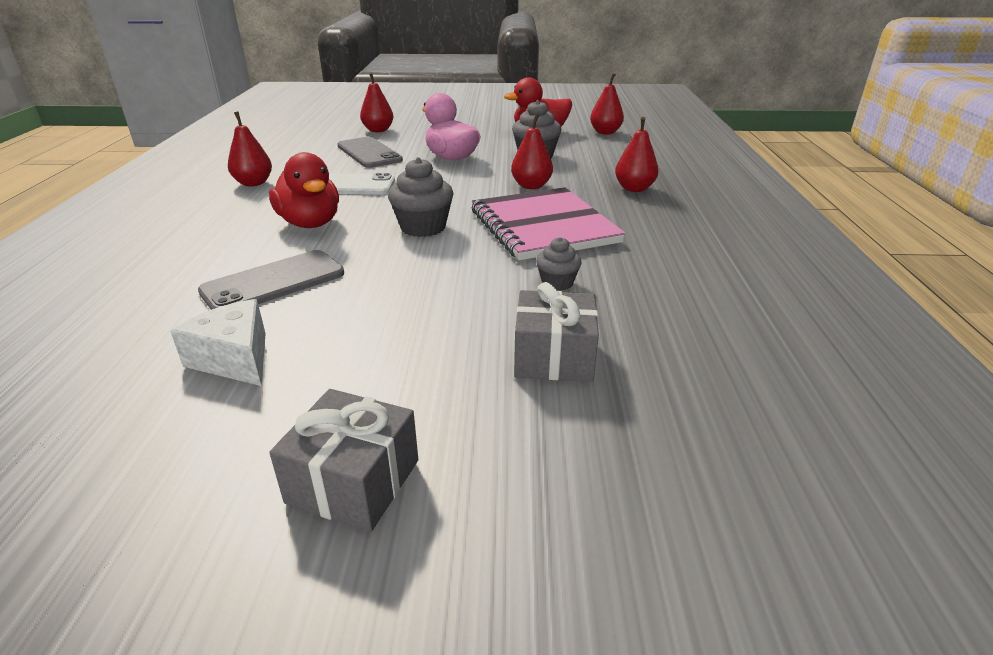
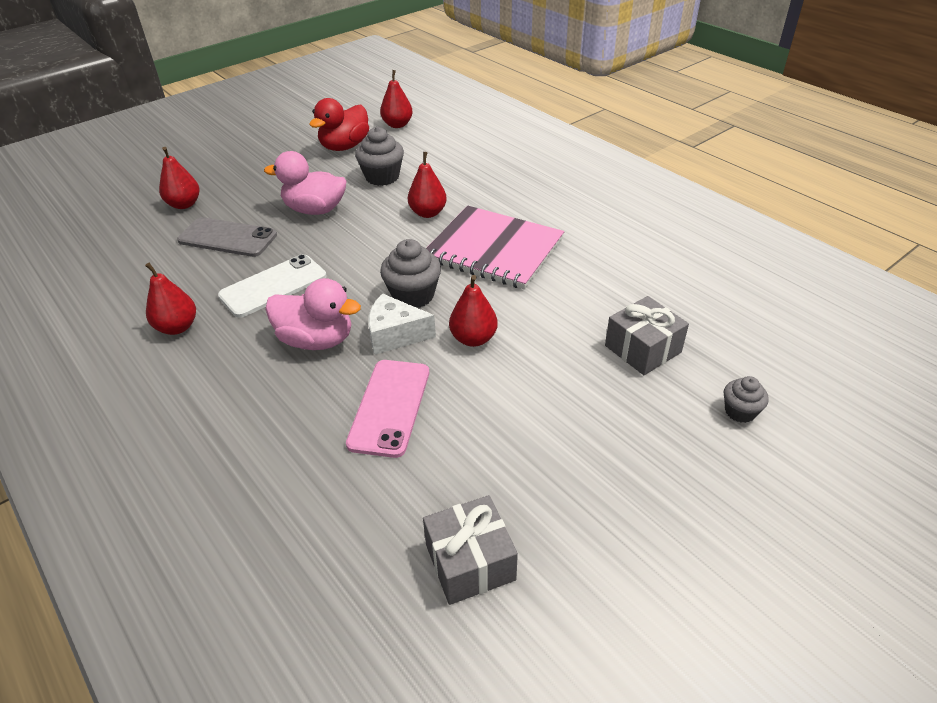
camera: 40 degrees left, 10 degrees up
(235, 359) = (474, 475): white cheese -> white cheese (395, 335)
(273, 282) = (390, 407): grey phone -> pink phone
(310, 223) = (316, 340): red duck -> pink duck
(353, 481) = (662, 488): grey gift -> grey gift (470, 562)
(557, 283) = (570, 294): grey cupcake -> grey cupcake (740, 411)
(634, 189) = (502, 182): red pear -> red pear (473, 339)

